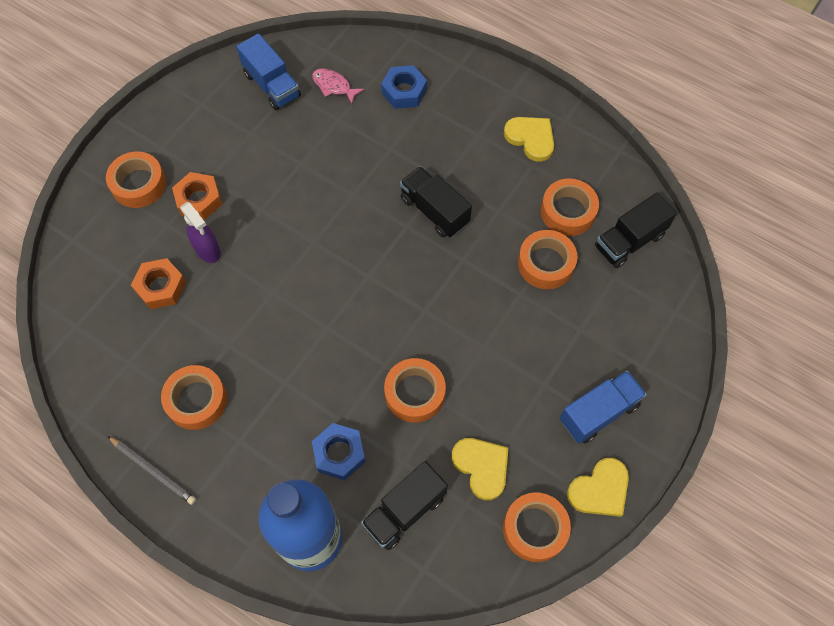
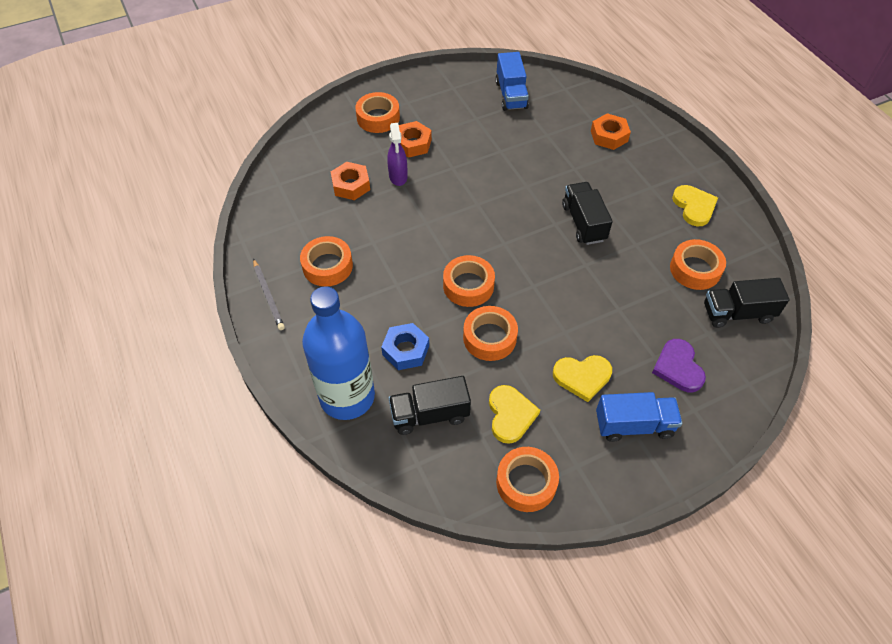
camera: 30 degrees right, 10 degrees down
(334, 86) = (557, 112): pink fish -> none
(404, 91) = (609, 136): blue nut -> orange nut
(545, 263) = (653, 297): orange tape -> orange tape (468, 286)
(600, 490) = (600, 483): yellow heart -> yellow heart (582, 377)
(606, 329) = (678, 367): none -> purple heart

